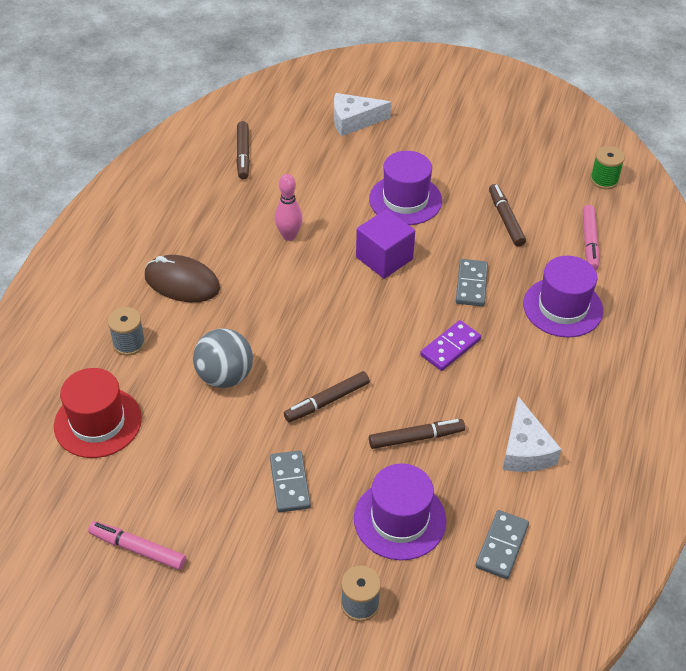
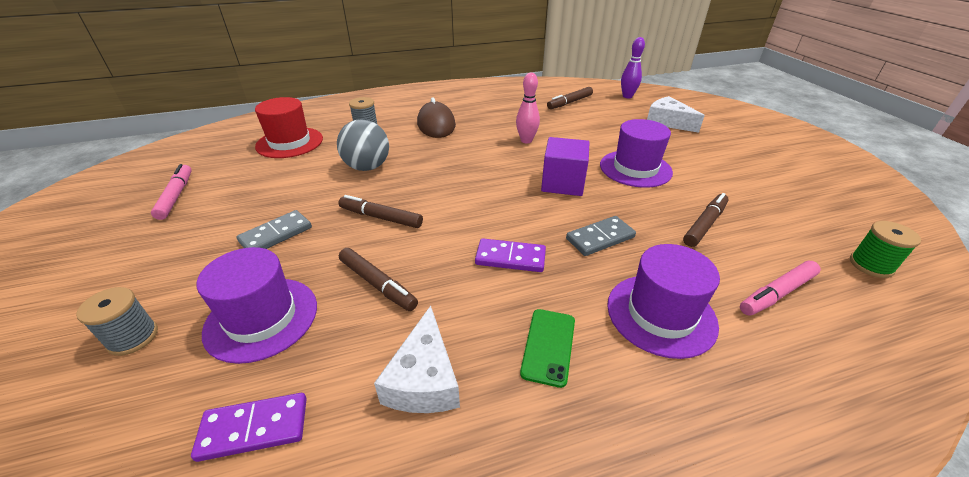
camera: 55 degrees right, 10 degrees down
(275, 106) = (627, 96): none -> purple bowling pin
(501, 546) = (254, 428): grey domino -> purple domino
(525, 449) = (424, 379): white cheese -> white cheese turned 45 degrees counterclockwise
(545, 376) = (548, 346): none -> green phone

